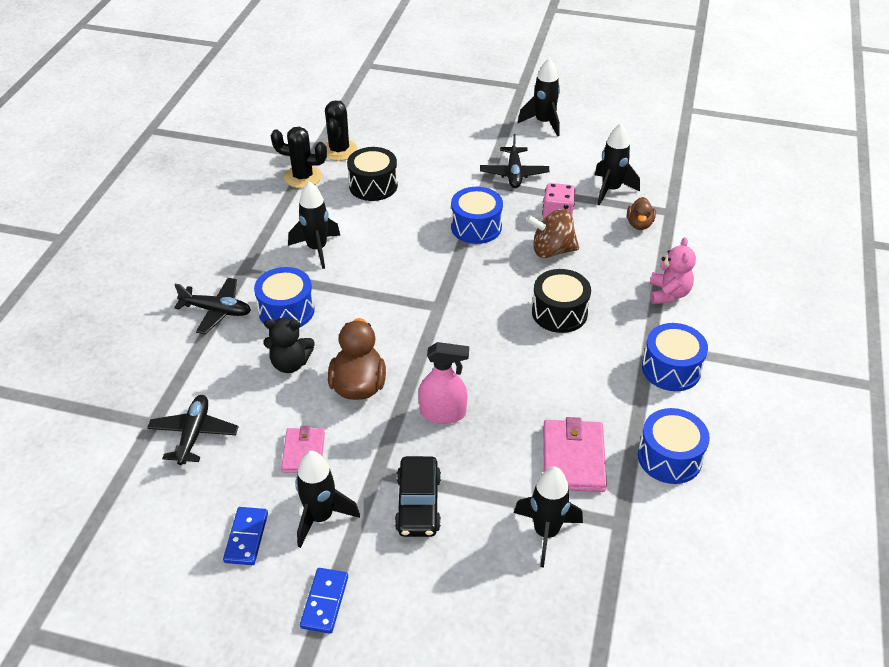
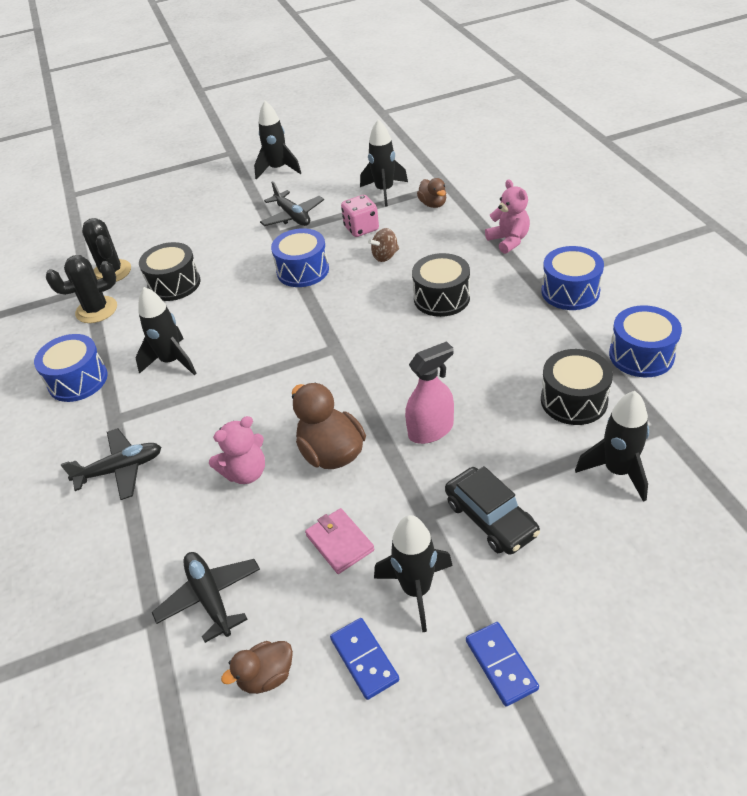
camera: 30 degrees left, 0 degrees up
(181, 506) = (266, 676): none -> brown duck
(286, 311) = (194, 429): blue drum -> blue drum (78, 380)
(290, 363) = (245, 472): black teddy bear -> pink teddy bear
(552, 250) = (385, 256): brown spinning top -> brown spinning top, size x0.62
(573, 459) = (573, 400): pink wallet -> black drum

